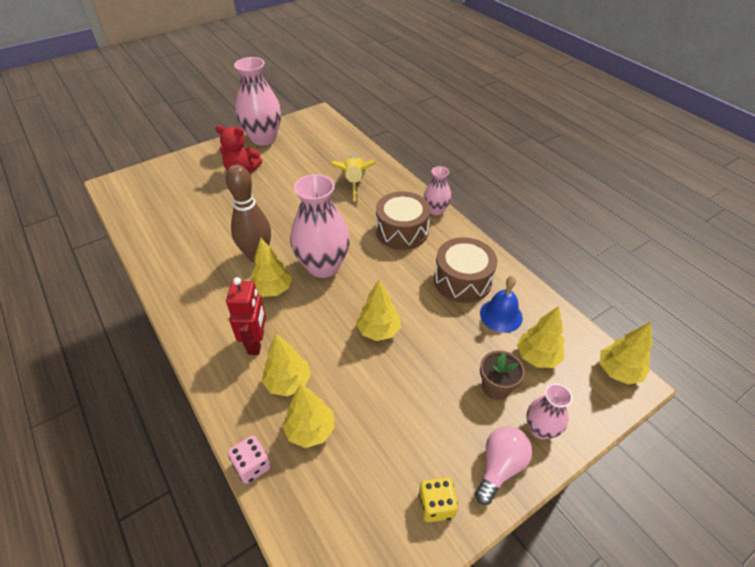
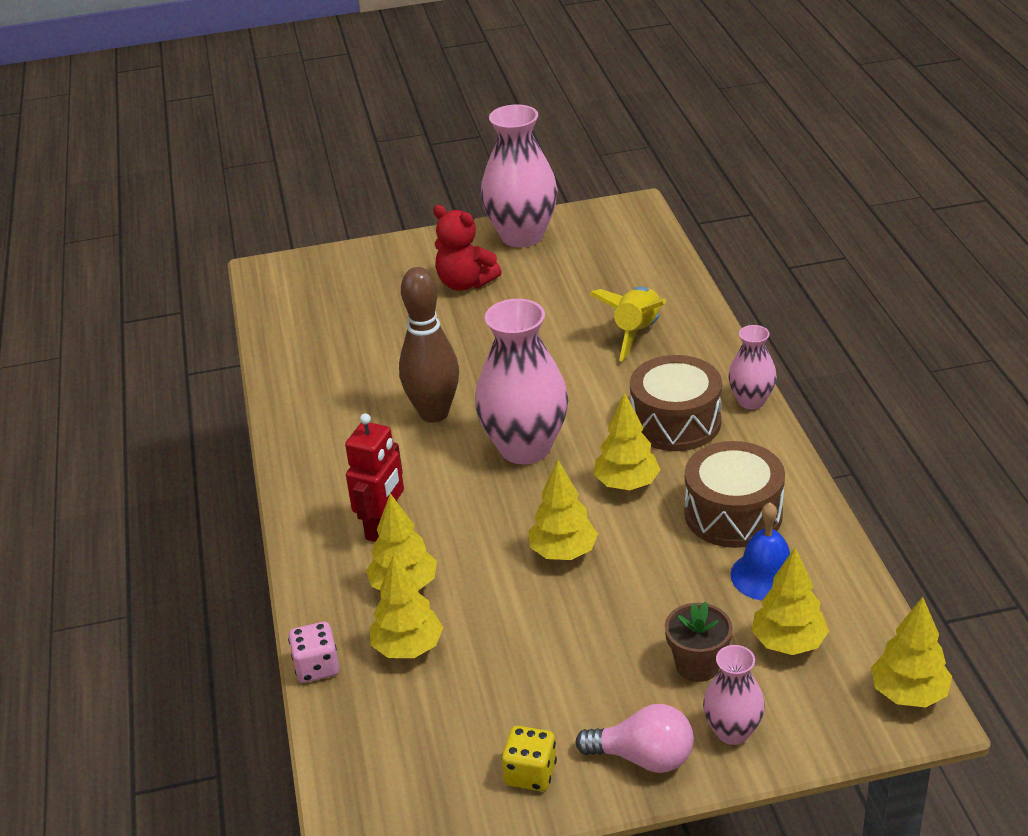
camera: 25 degrees right, 10 degrees down
(272, 289) = (436, 464): yellow tree -> yellow tree (626, 484)
(499, 467) = (643, 758): pink light bulb -> pink light bulb turned 45 degrees clockwise

